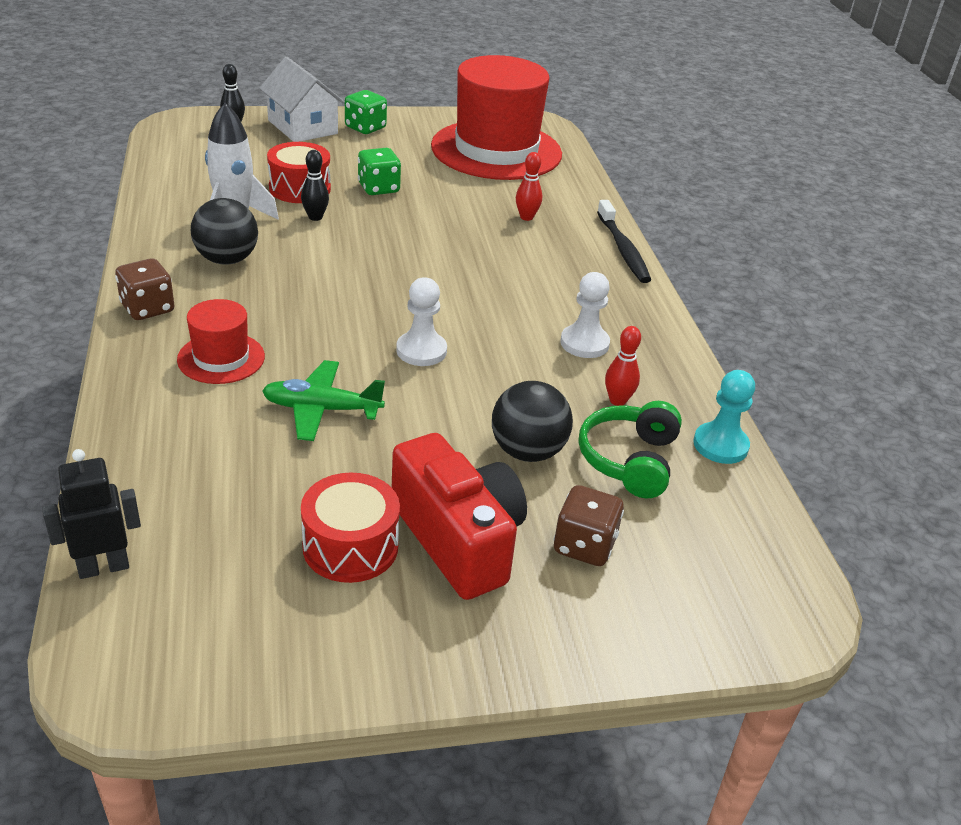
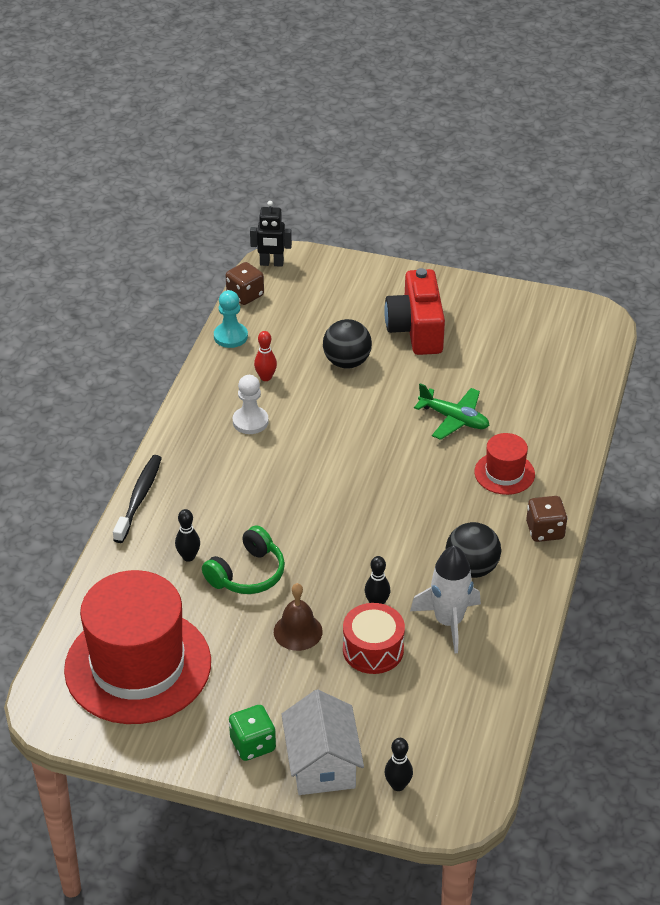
camera: 150 degrees left, 5 degrees up
(103, 567) = (598, 363): black robot -> black robot (271, 263)
(350, 546) = (473, 341): red drum -> none
(378, 188) = (298, 631): green dice -> brown bell
(421, 351) = (367, 444): white pawn -> none
(526, 217) = (188, 557): red bowling pin -> black bowling pin
(584, 546) = (354, 310): brown dice -> brown dice (245, 295)
(629, 460) = (292, 342): green headphones -> green headphones (247, 574)

